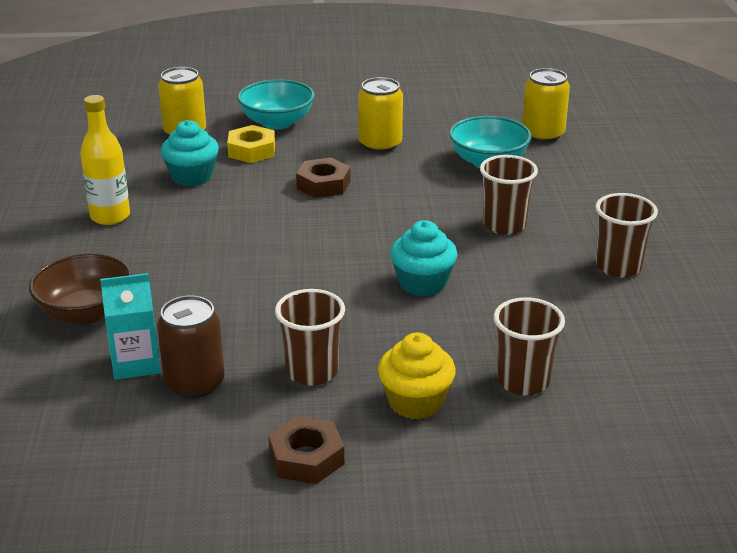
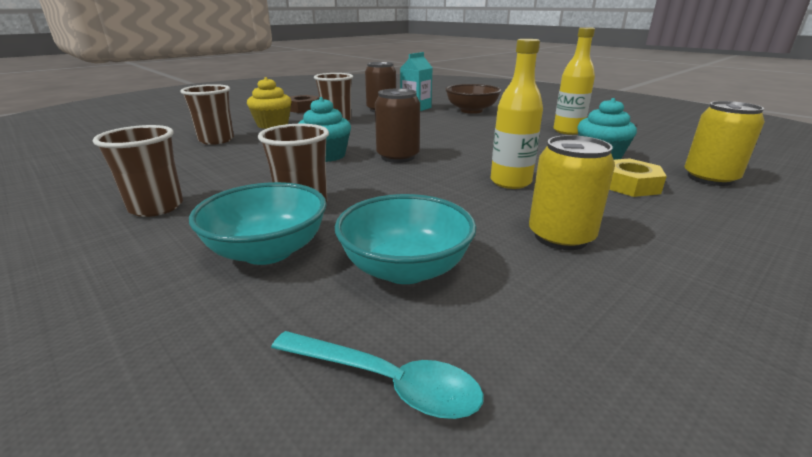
camera: 140 degrees right, 5 degrees down
(277, 122) = (702, 217): turquoise bowl -> turquoise bowl (268, 251)
(323, 184) = (510, 182): brown nut -> yellow bottle
(357, 250) = (398, 157): none -> brown can
(543, 134) = (386, 382): yellow can -> turquoise spoon

